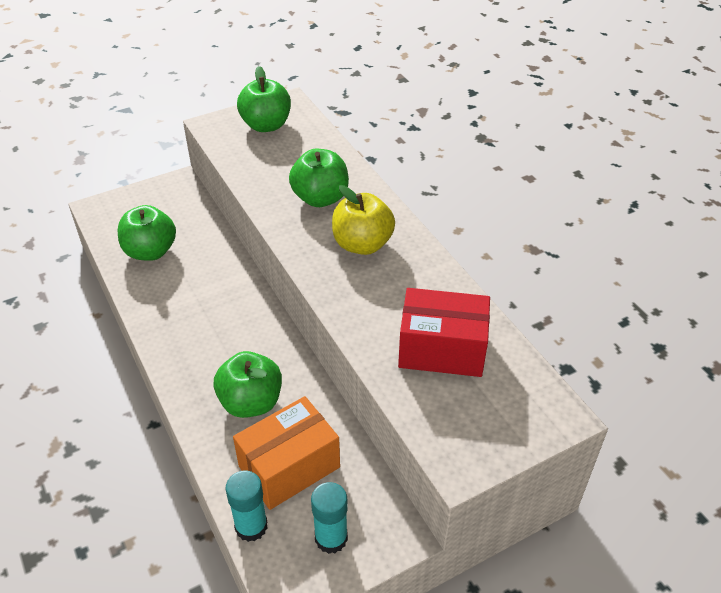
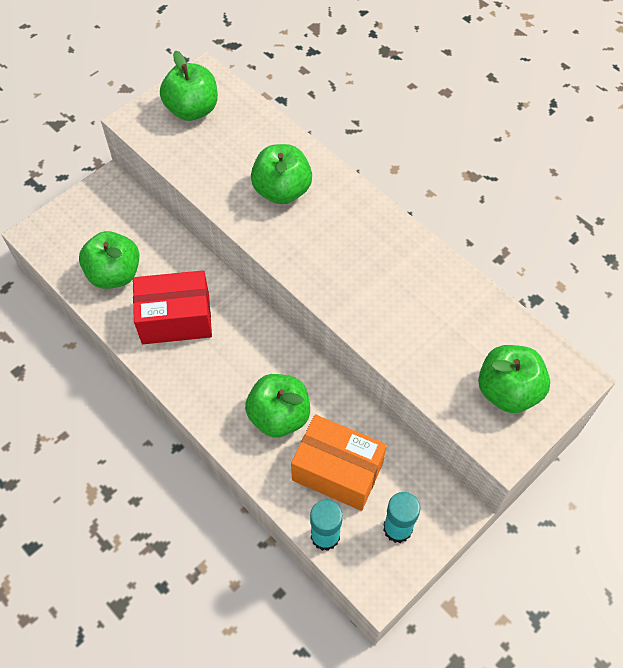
camera: 15 degrees left, 15 degrees up
(289, 467) = (337, 471): orange box -> orange box turned 75 degrees clockwise
(362, 244) = (342, 236): yellow apple -> none
(442, 349) = (453, 336): red box -> red box (176, 319)
(482, 411) = (507, 391): none -> green apple

